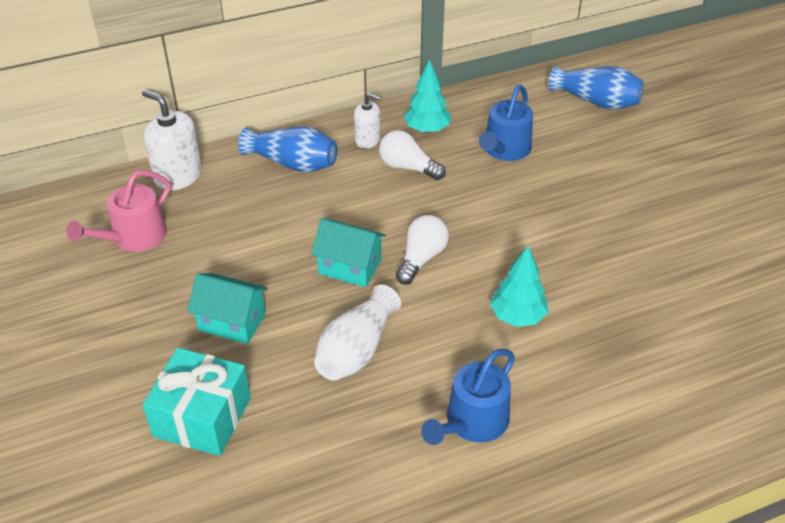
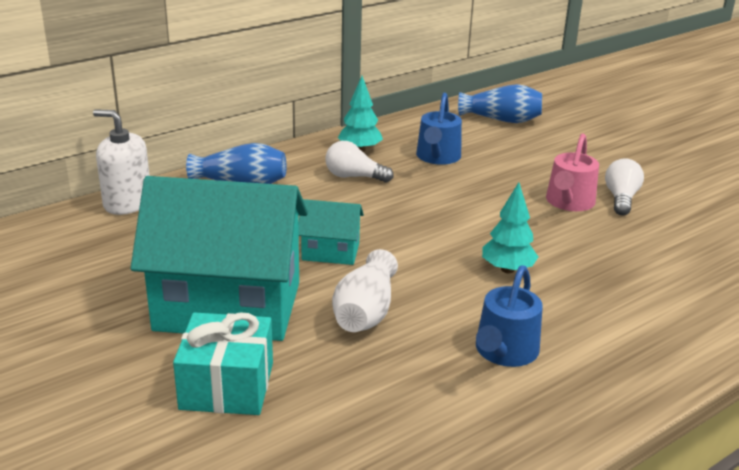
camera: 15 degrees left, 15 degrees down
(134, 237) = (97, 253): pink watering can -> pink watering can (569, 202)
(232, 322) = (228, 306): turquoise house -> turquoise house, size x2.23
(367, 139) = (307, 161): white soap dispenser -> none
(421, 258) = (397, 238): white light bulb -> white light bulb (621, 199)

